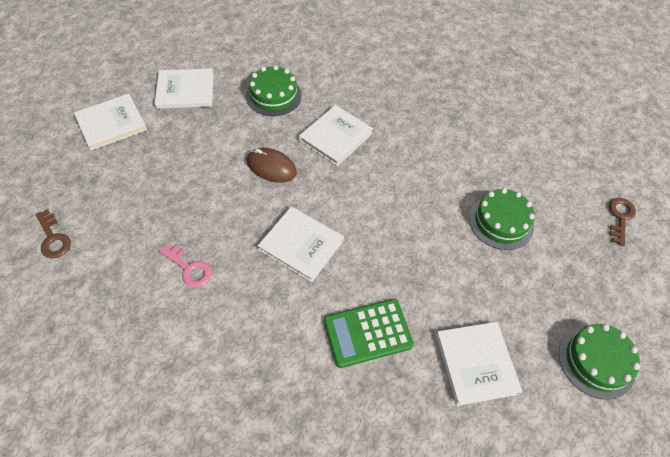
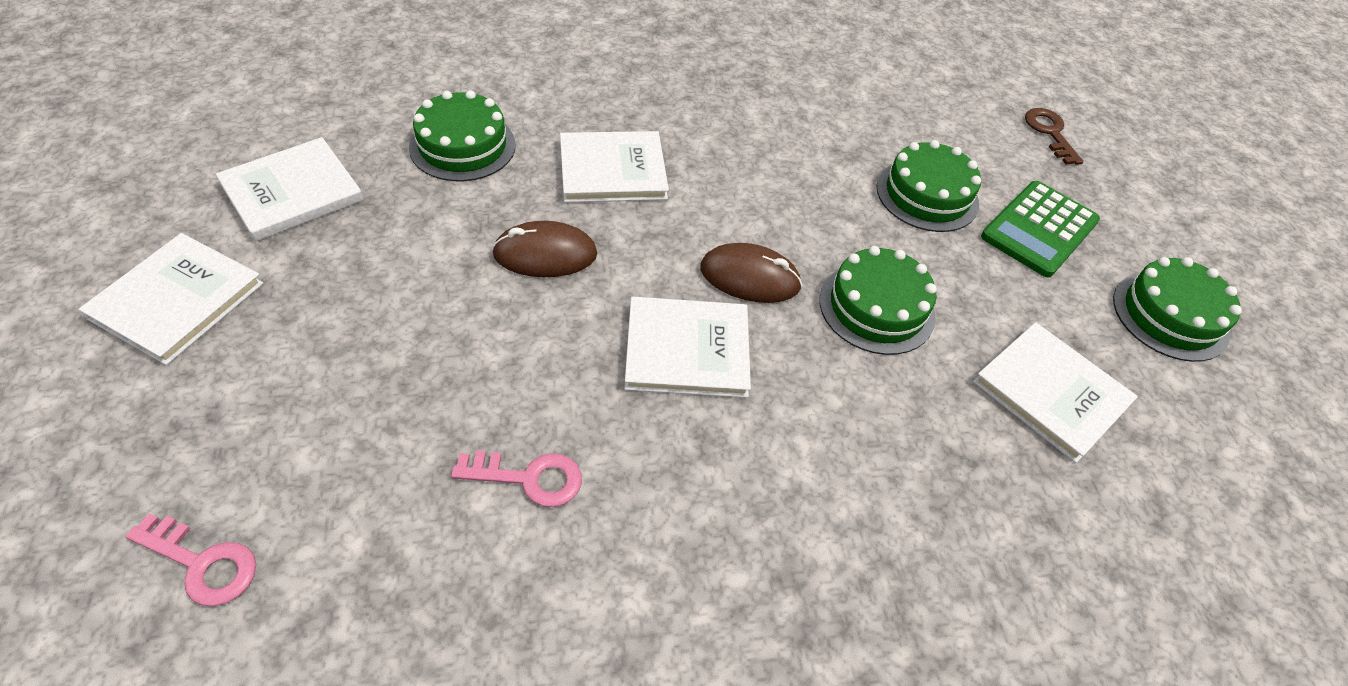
camera: 35 degrees left, 5 degrees down
(53, 238) = (202, 563): brown key -> pink key
(335, 137) = (612, 170): white book -> white book turned 75 degrees clockwise
(361, 223) = (750, 277): none -> brown mouse
(367, 333) = (885, 429): green calculator -> green calculator (1039, 229)
(416, 270) = (877, 308): none -> green cake

